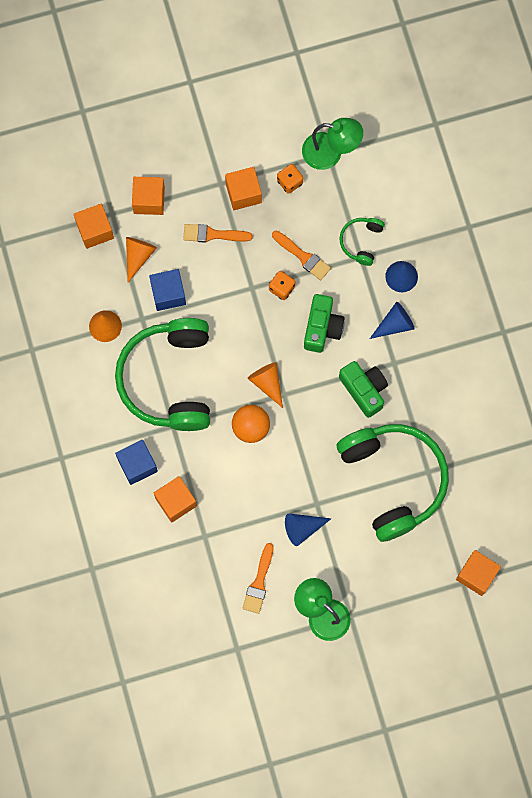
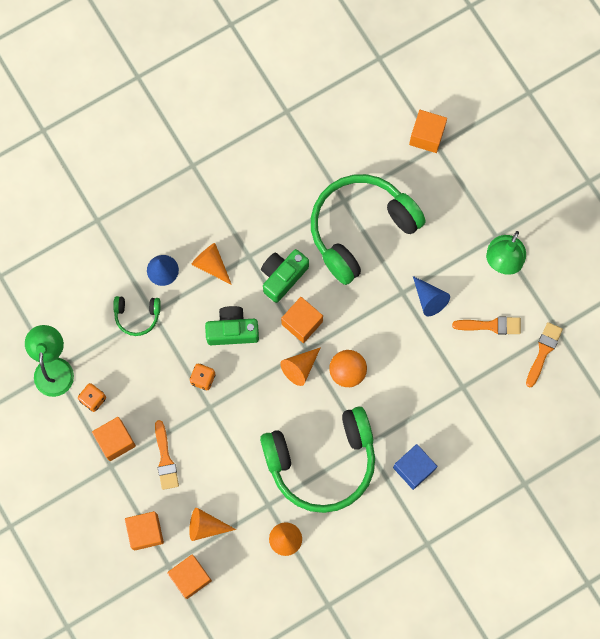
camera: 105 degrees left, 0 degrees up
(168, 294) = (237, 486): blue cube -> none
(176, 502) = (438, 422): orange cube -> orange cube (302, 323)
(303, 256) = (166, 366): orange brush -> orange brush (543, 351)
(395, 324) = (211, 264): blue cone -> orange cone

